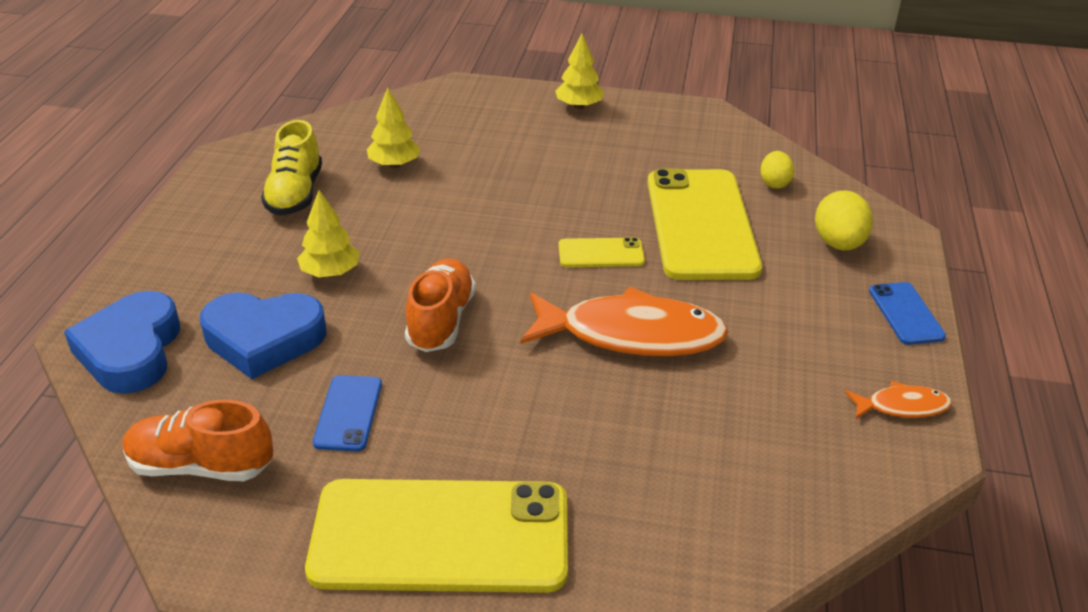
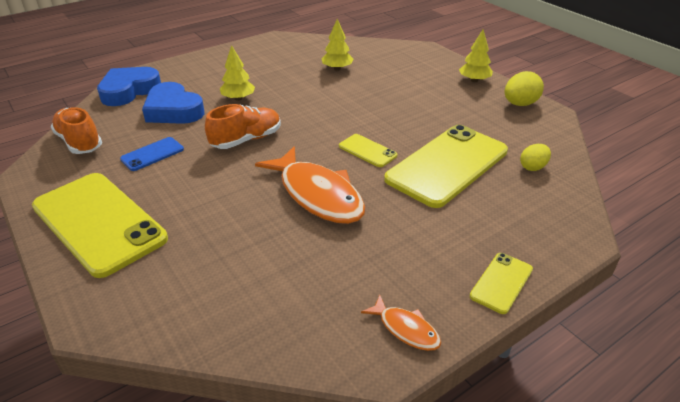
camera: 45 degrees right, 0 degrees up
(295, 194) = (277, 63): yellow shoe -> none
(838, 244) = (521, 219): yellow egg -> yellow egg (519, 104)
(906, 313) = (501, 282): blue phone -> yellow phone

